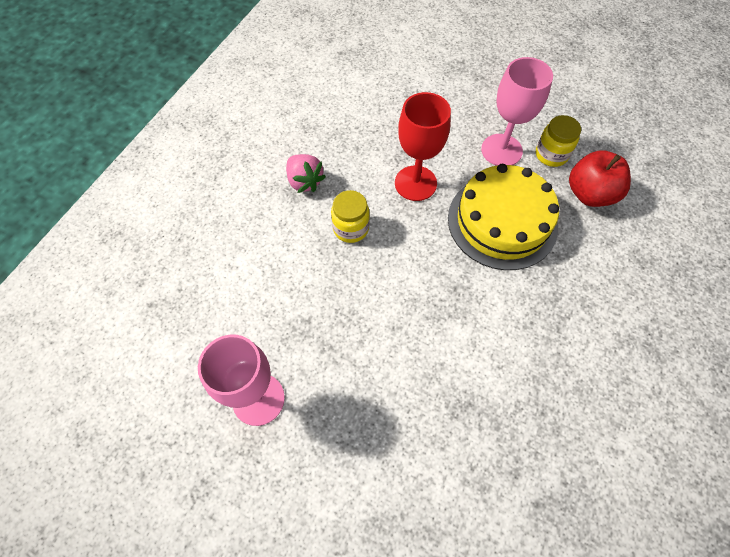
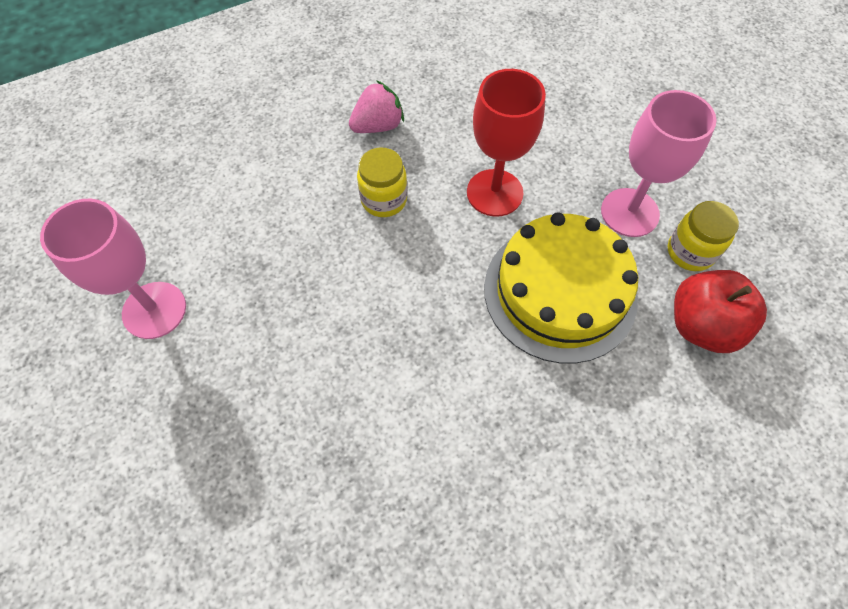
camera: 35 degrees right, 0 degrees up
(304, 181) = (378, 126): pink strawberry -> pink strawberry turned 120 degrees counterclockwise

